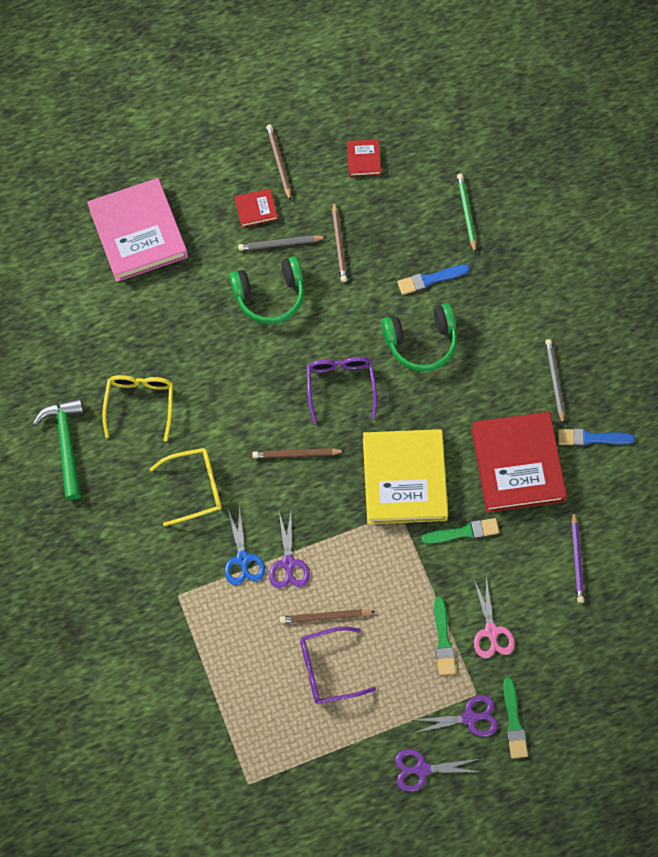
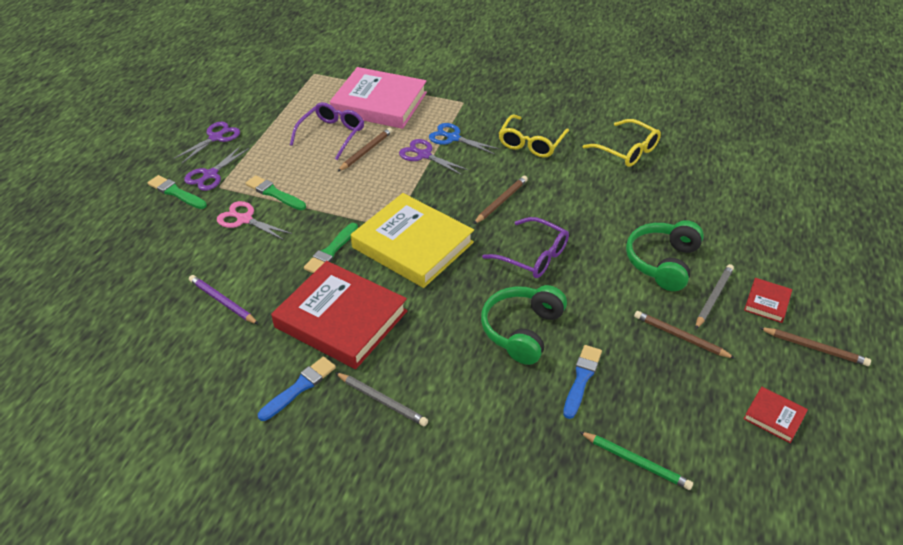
camera: 130 degrees right, 25 degrees down
(66, 444) = (628, 108): green hammer -> none
(138, 233) = (794, 221): pink book -> pink book (379, 103)

